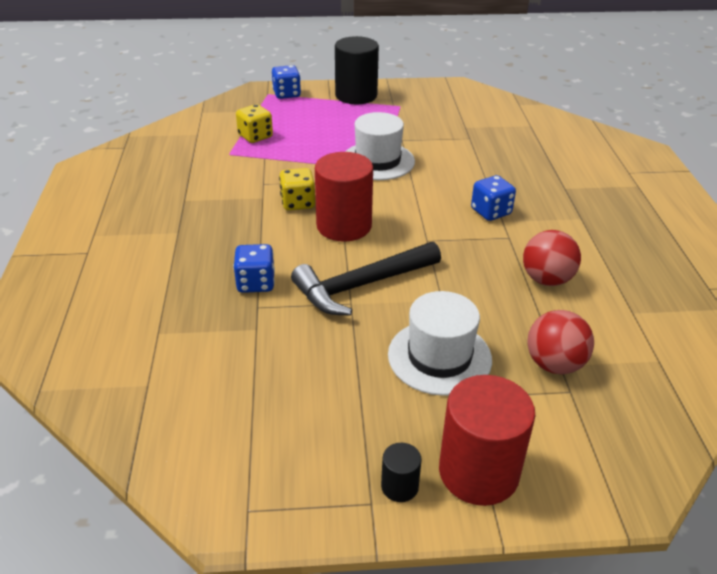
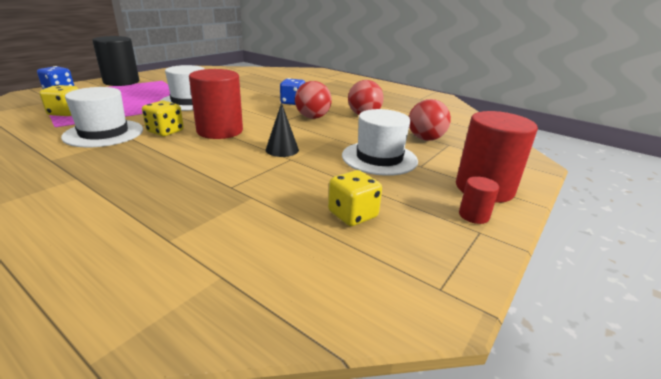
camera: 50 degrees left, 10 degrees down
(251, 182) = (104, 133): none -> white hat
(256, 283) = (206, 176): blue dice -> none
(298, 402) = (352, 215): none -> yellow dice
(361, 286) = (282, 150): black hammer -> black cone
(399, 486) = (473, 215): black cylinder -> red cylinder
(472, 251) = (312, 117): none -> red ball

